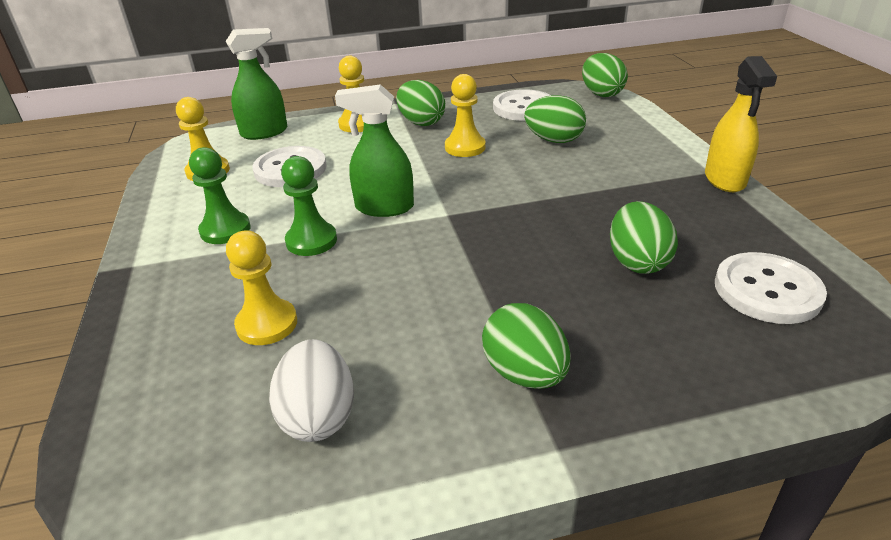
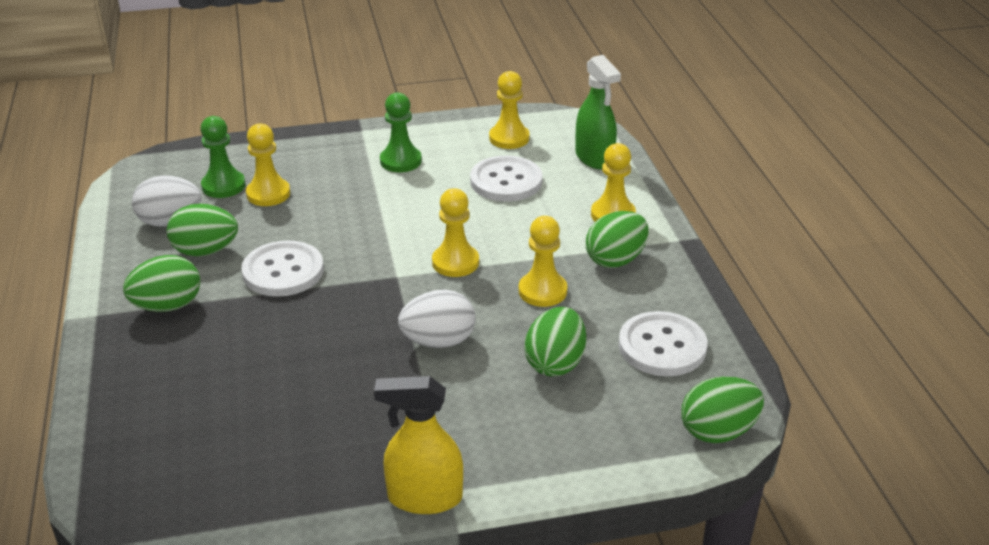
camera: 90 degrees right, 0 degrees up
(311, 241) = (371, 203): green pawn -> green pawn (223, 186)
(384, 207) = (418, 238): green spray bottle -> none
(425, 186) = (455, 262): none -> yellow pawn
(542, 186) = (438, 341): none -> white egg
(637, 262) = (279, 387): green egg -> green egg (205, 251)
(767, 290) = (206, 465): white button -> white button (283, 271)

